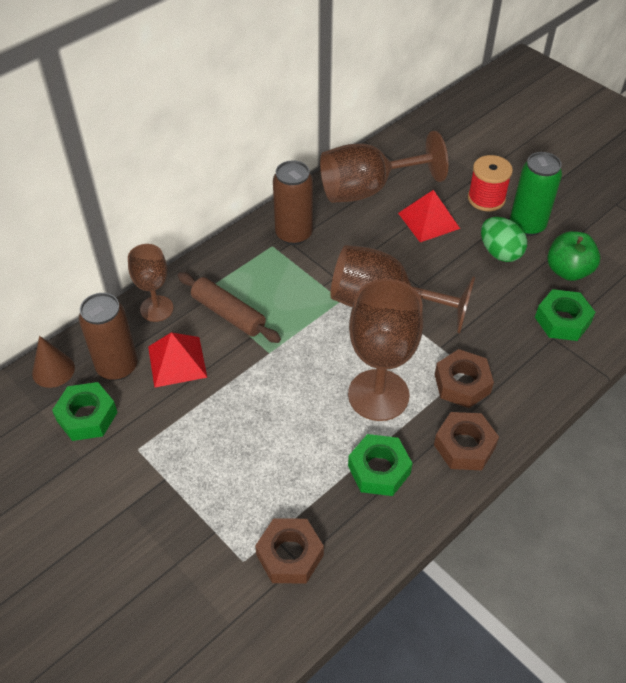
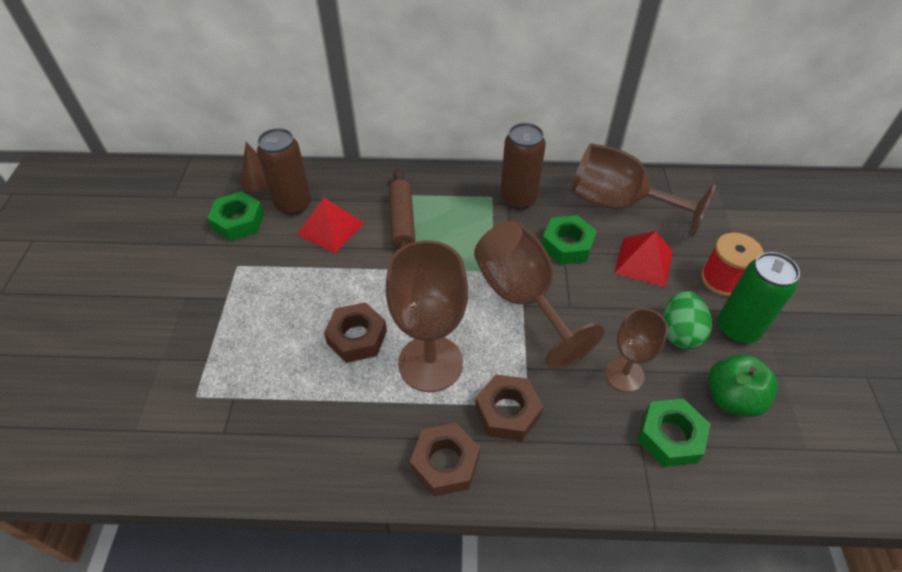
camera: 45 degrees right, 0 degrees up
(156, 309) = (362, 185): brown goblet -> brown goblet (624, 375)
(289, 555) = (225, 421): brown nut -> brown nut (357, 337)
(379, 470) = (358, 419): green nut -> green nut (567, 245)

